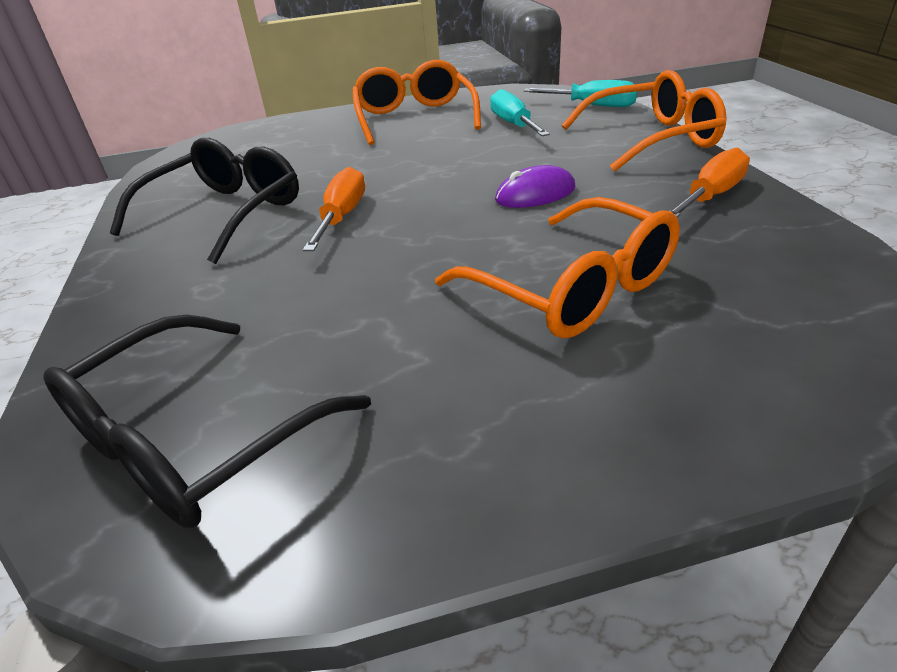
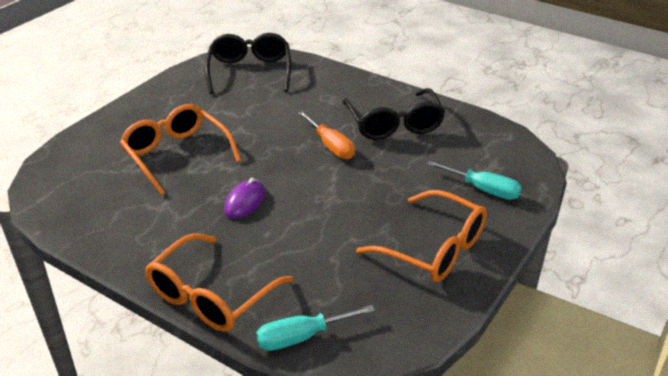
camera: 135 degrees right, 0 degrees up
(513, 124) = (339, 273): turquoise screwdriver -> turquoise screwdriver (483, 190)
(574, 289) = (176, 155): orange glasses -> orange glasses turned 45 degrees clockwise
(711, 196) = (139, 241): orange screwdriver -> none

